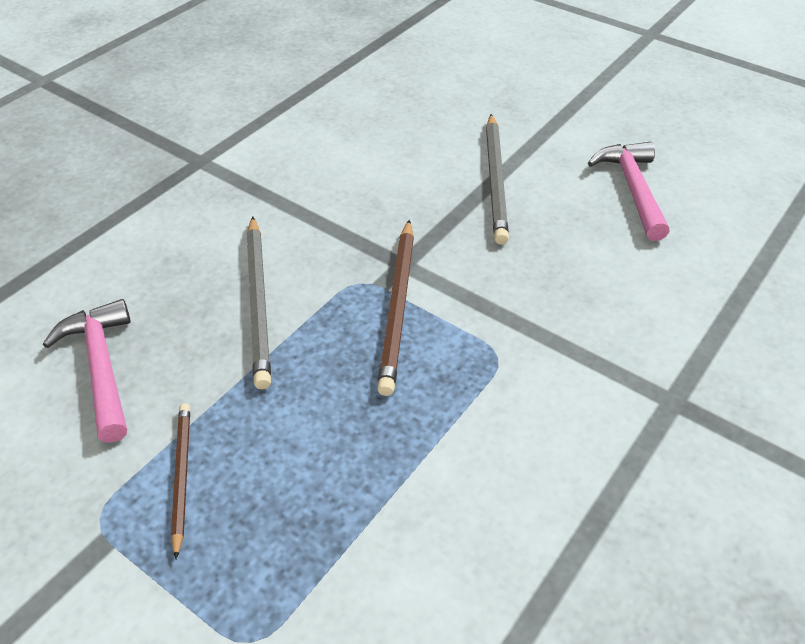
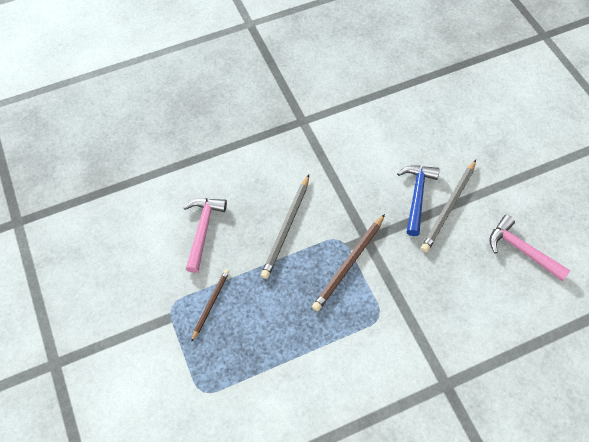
camera: 30 degrees right, 15 degrees up
(440, 184) = (416, 196): none -> blue hammer
(632, 189) = (521, 250): pink hammer -> pink hammer turned 75 degrees counterclockwise

